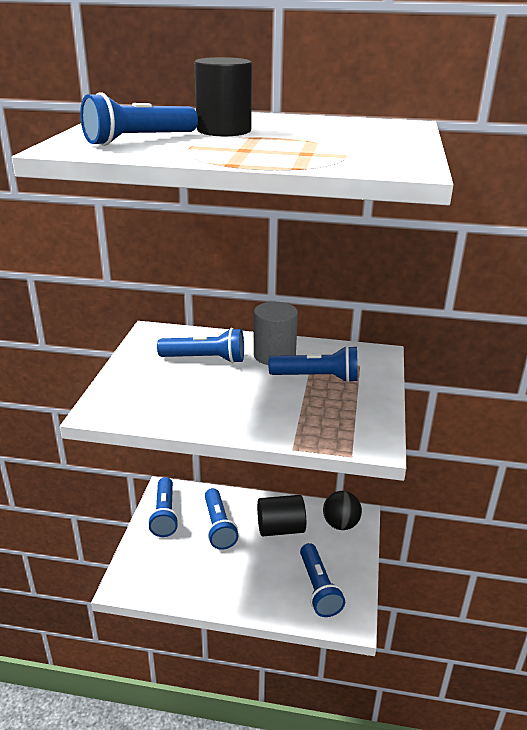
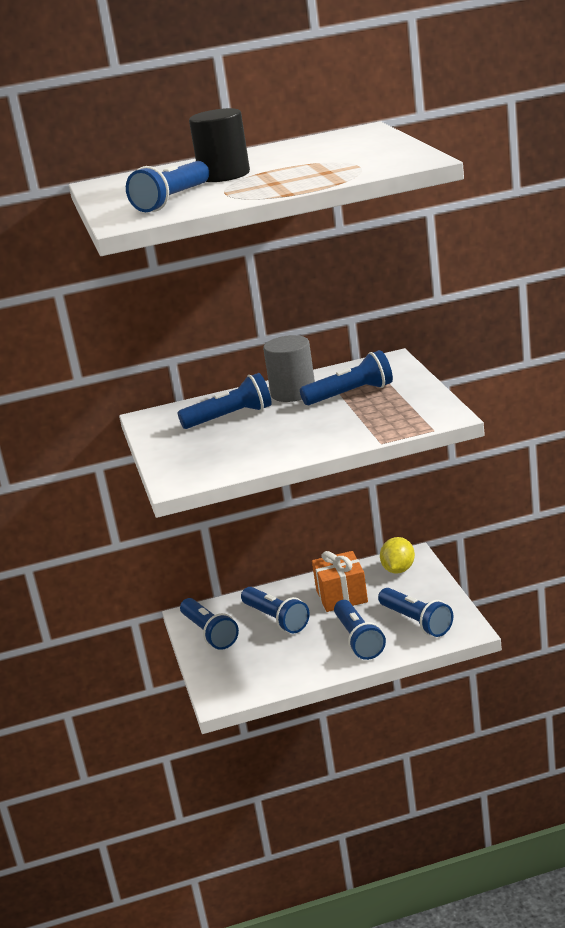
camera: 20 degrees left, 5 degrees down
(261, 582) = (358, 640): none -> blue flashlight
(280, 528) = (341, 596): black cylinder -> orange gift
(340, 524) = (398, 570): black ball -> yellow lemon

